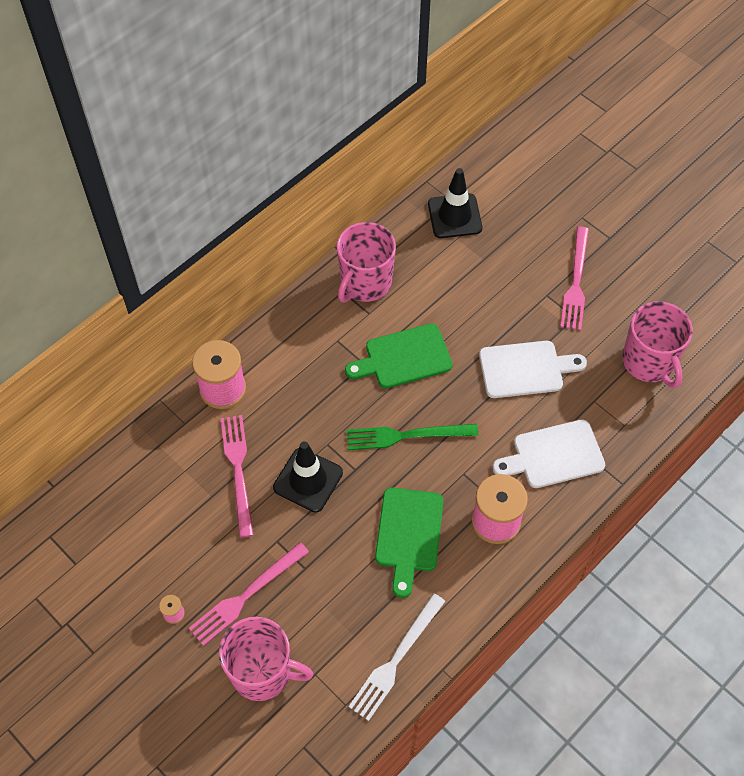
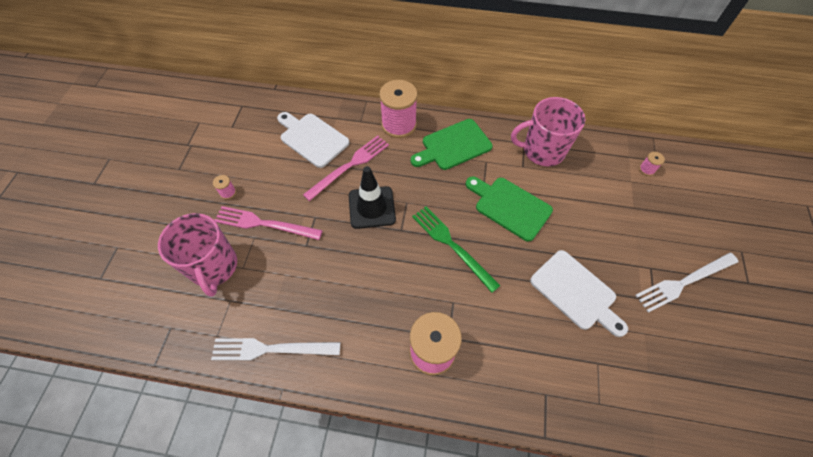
camera: 55 degrees right, 0 degrees up
(408, 534) = (376, 295): green cutting board -> green cutting board (453, 146)
(454, 216) = (647, 169): black traffic cone -> pink spool
(553, 455) = (523, 361): white cutting board -> white cutting board (312, 138)
(576, 282) = (684, 282): pink fork -> white fork
(649, 362) = (675, 387): pink mug -> none

